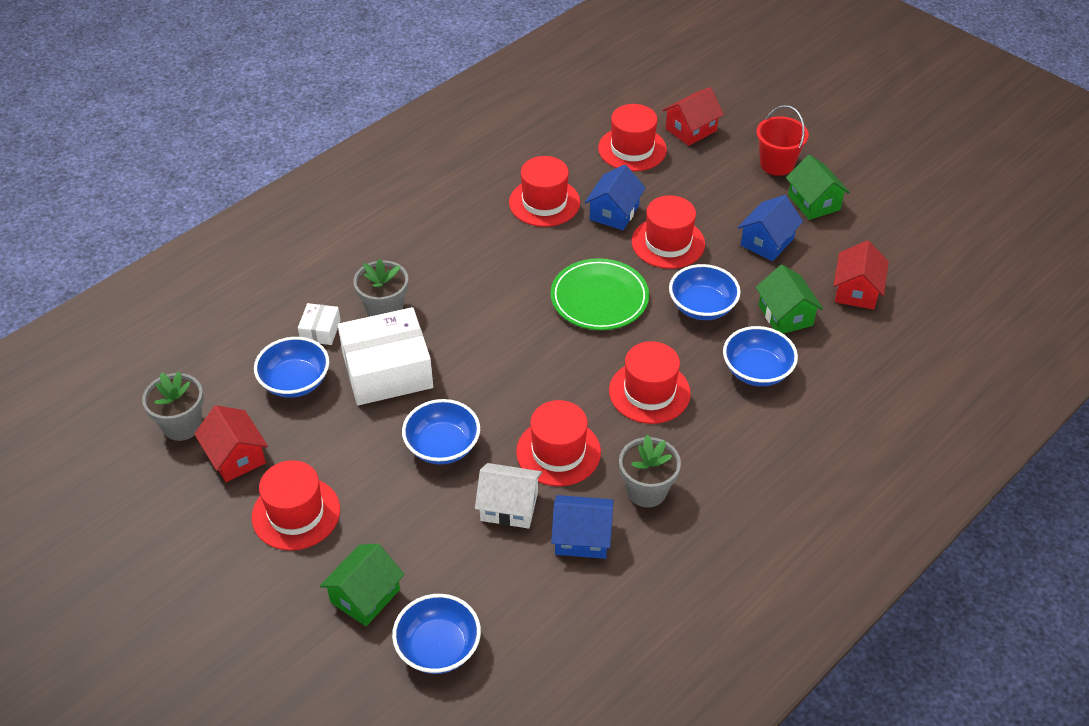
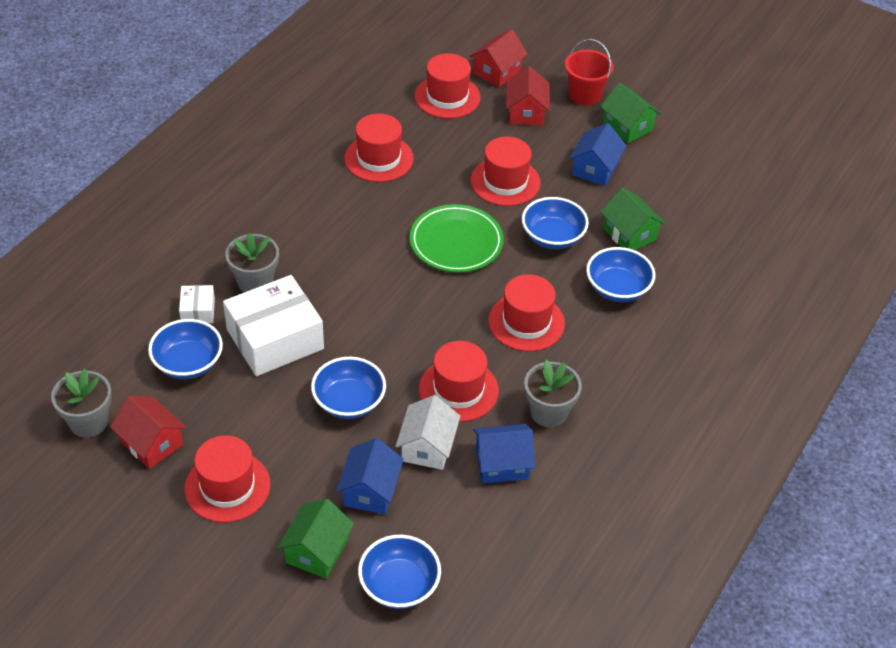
camera: 15 degrees left, 0 degrees up
(509, 506) = (427, 447): white house -> white house turned 75 degrees counterclockwise
(614, 212) = (447, 159): blue house -> blue house (370, 490)
(856, 291) = (686, 203): red house -> red house (526, 112)

